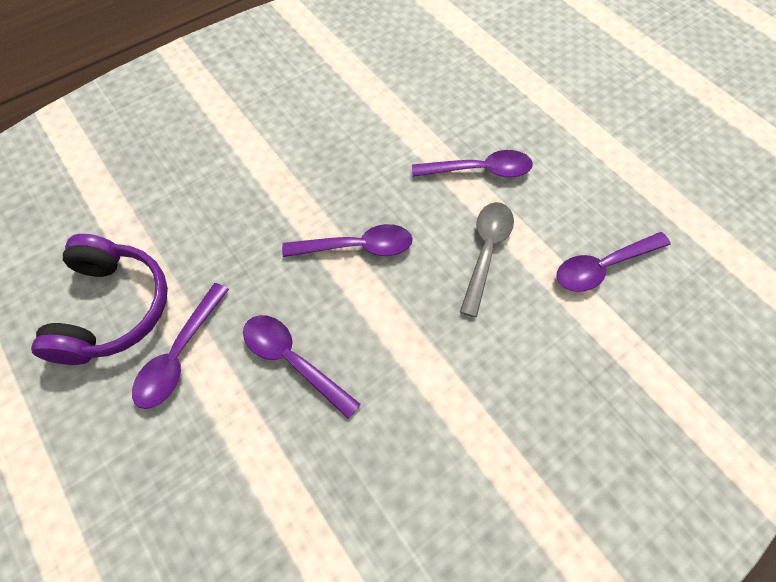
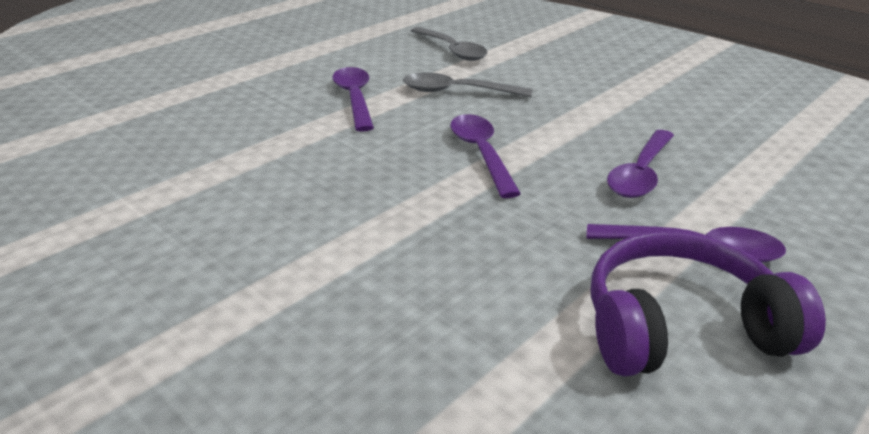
camera: 100 degrees left, 30 degrees down
(603, 267) = (452, 50): purple spoon -> grey spoon

